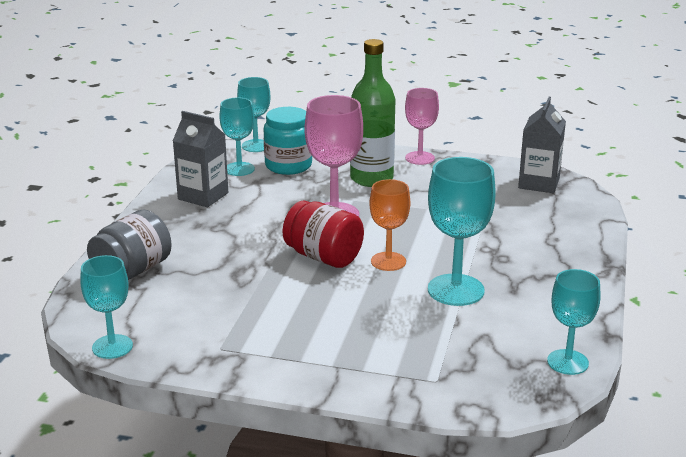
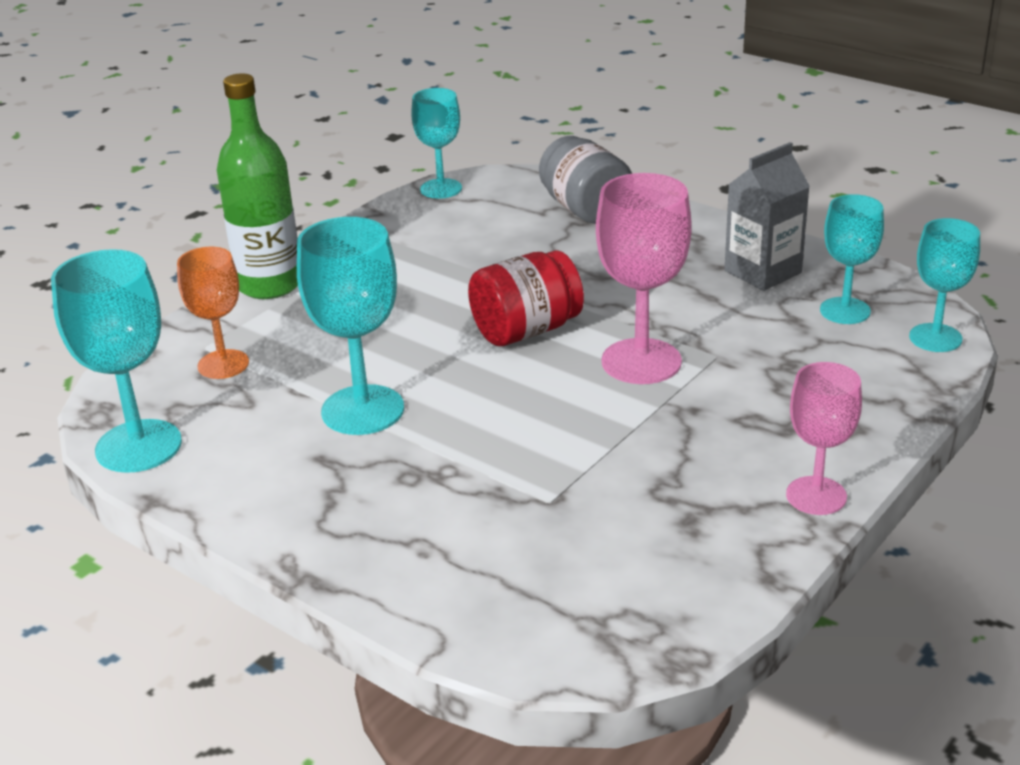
camera: 115 degrees right, 5 degrees up
(288, 166) = (840, 354): turquoise jar -> none
(371, 178) = (751, 422): green bottle -> green bottle (269, 285)
(388, 261) = (476, 376): orange goblet -> orange goblet (223, 364)
(539, 183) = (634, 611): grey carton -> none
(567, 362) = (138, 446): turquoise goblet -> turquoise goblet, size x1.54

